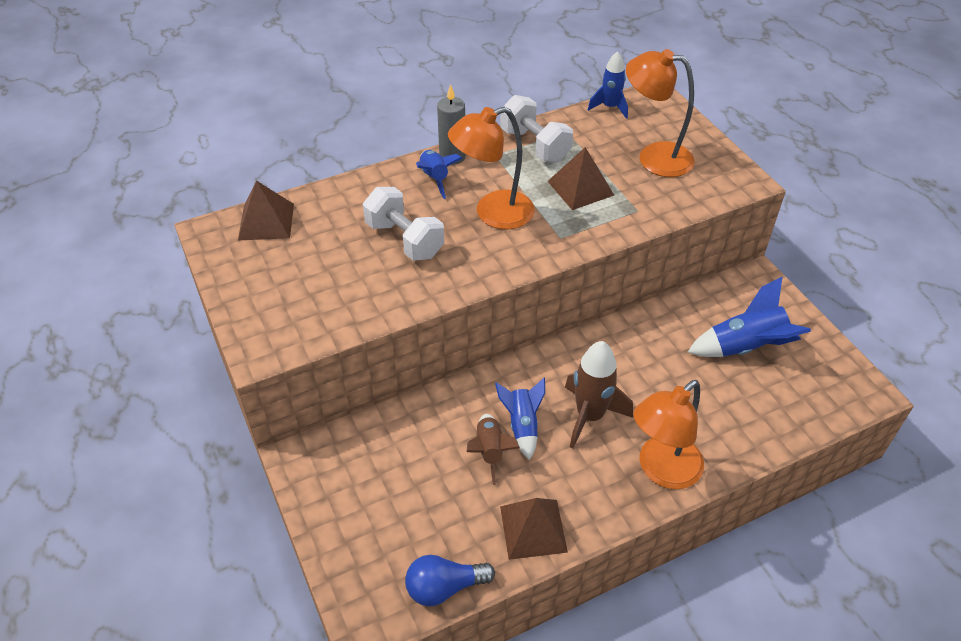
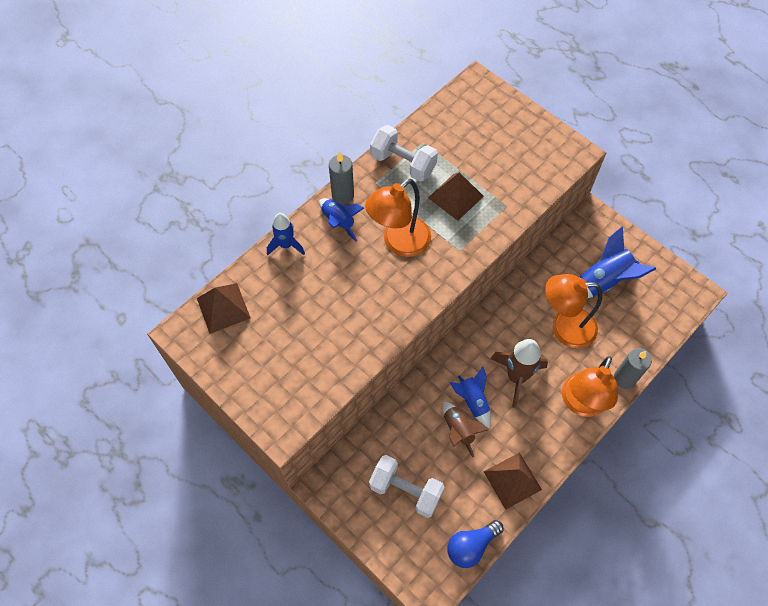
camera: 20 degrees left, 15 degrees up
(405, 240) = (342, 290): white dumbbell -> white dumbbell (406, 490)
(610, 107) = (446, 105): blue rocket -> blue rocket (286, 245)
(654, 157) = (499, 148): orange lamp -> orange lamp (564, 328)
(732, 460) = (624, 378): none -> grey candle

